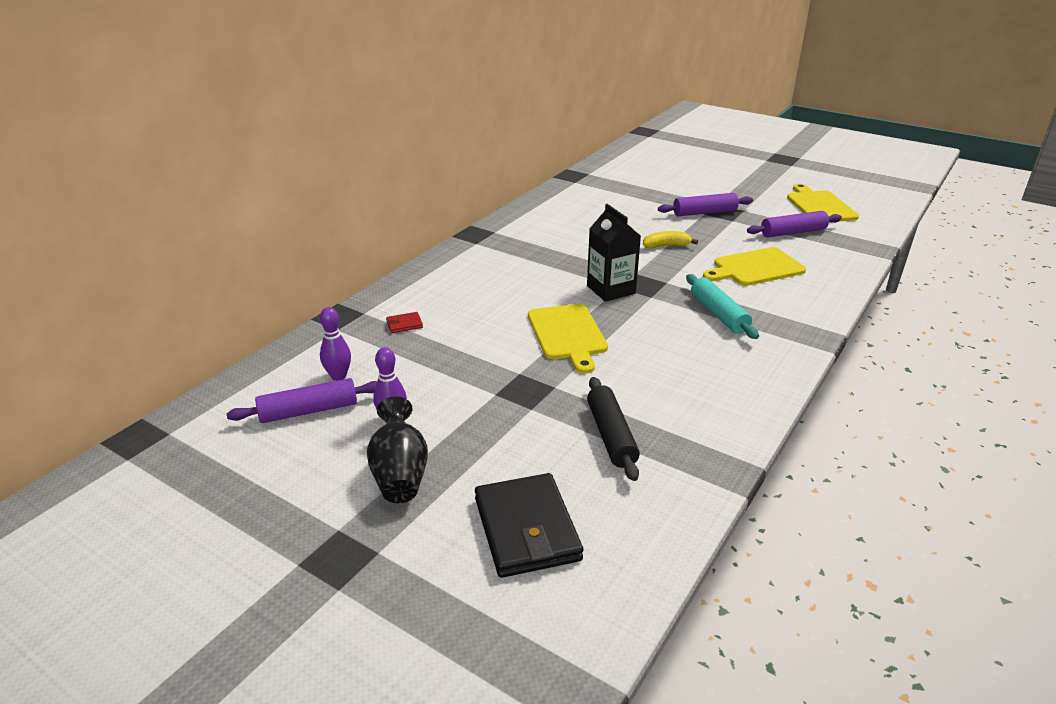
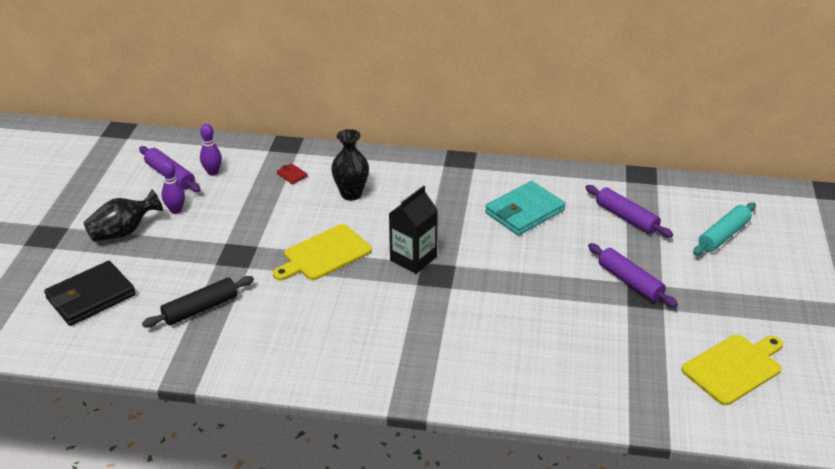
camera: 65 degrees right, 5 degrees up
(476, 298) = (351, 194): none -> black vase
(581, 227) = (524, 212): none -> turquoise wallet
(666, 246) = (526, 272): yellow banana -> none
(719, 314) = (412, 330): turquoise rolling pin -> turquoise rolling pin (723, 235)
(755, 268) = (524, 339): yellow cutting board -> none
(793, 232) = (636, 355): purple rolling pin -> purple rolling pin (626, 218)

